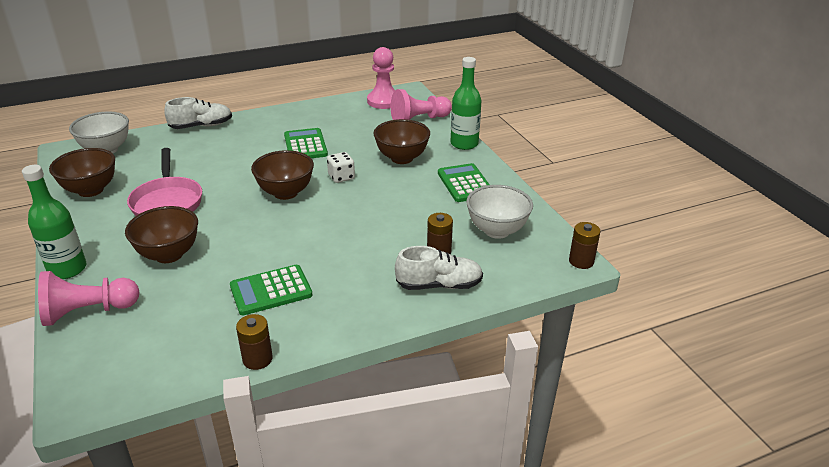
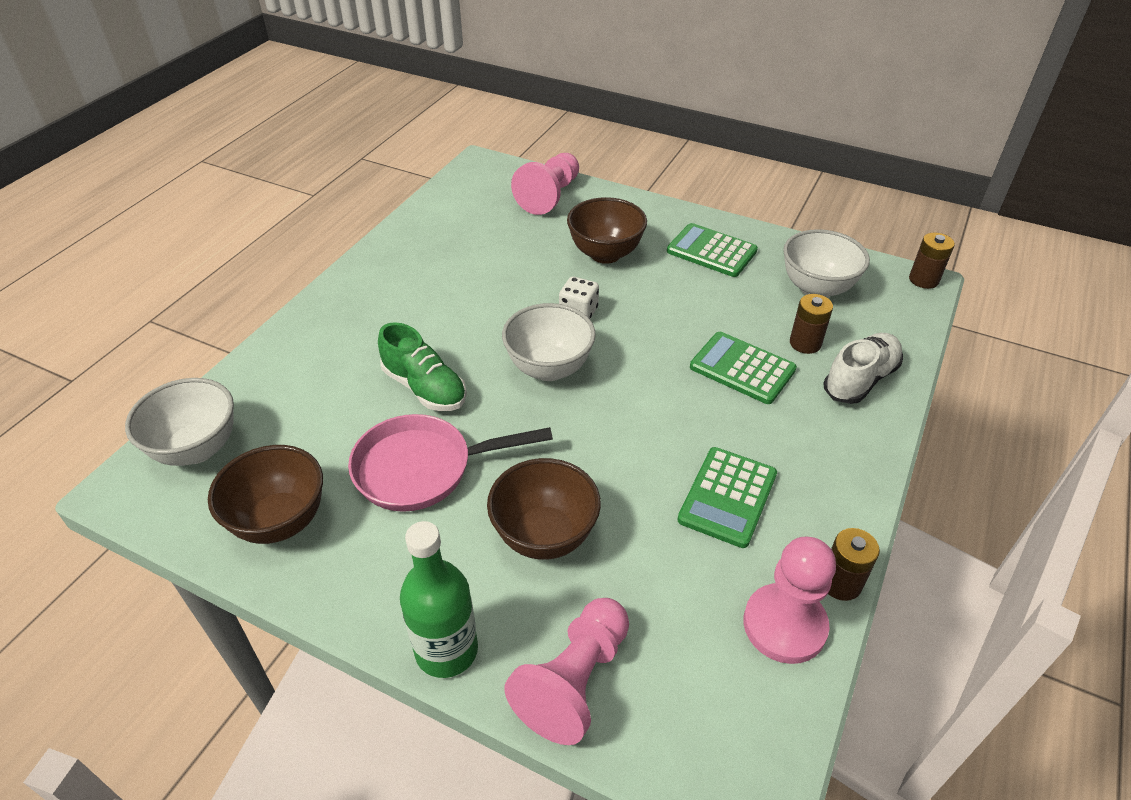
camera: 40 degrees left, 10 degrees up
(167, 202) = (422, 469): pink pan -> pink pan turned 135 degrees clockwise
(201, 126) = (287, 337): white shoe -> none
(220, 172) = (424, 388): none -> green shoe
(285, 193) = (549, 368): brown bowl -> white bowl
(305, 145) = (472, 293): green calculator -> green calculator (742, 368)
(383, 101) = (472, 189): pink pawn -> pink pawn (784, 625)
(464, 144) = (640, 204): green bottle -> none

